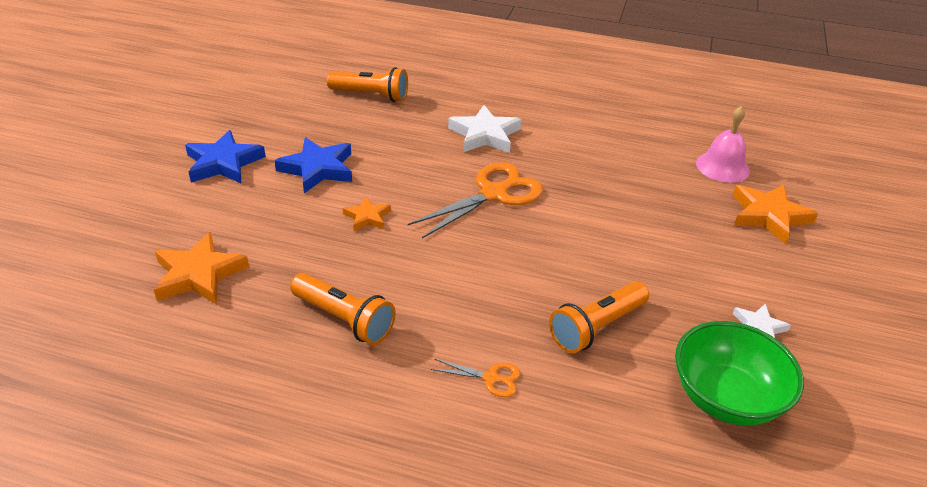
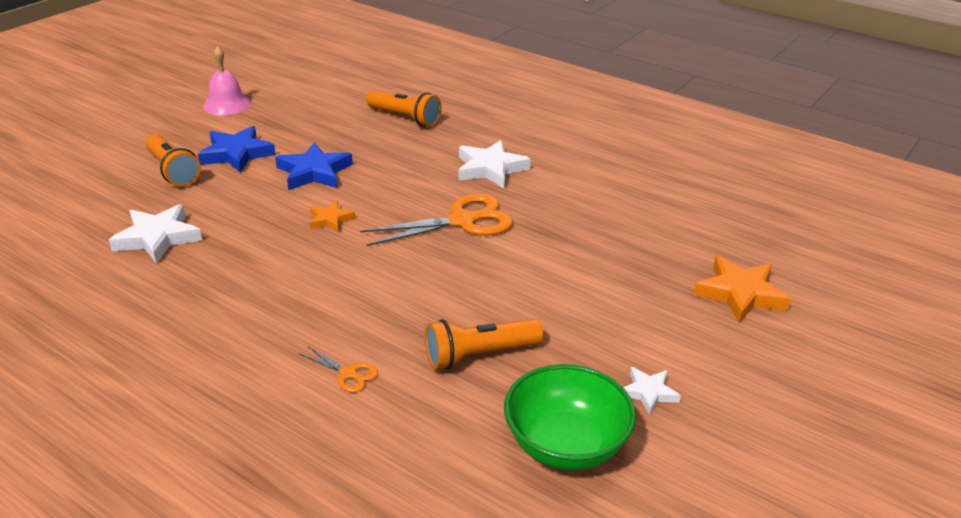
camera: 20 degrees right, 5 degrees down
(198, 274) = (157, 238): orange star -> white star
(344, 319) = (253, 298): orange flashlight -> orange flashlight (173, 171)
(722, 167) = (723, 239): pink bell -> pink bell (227, 104)

